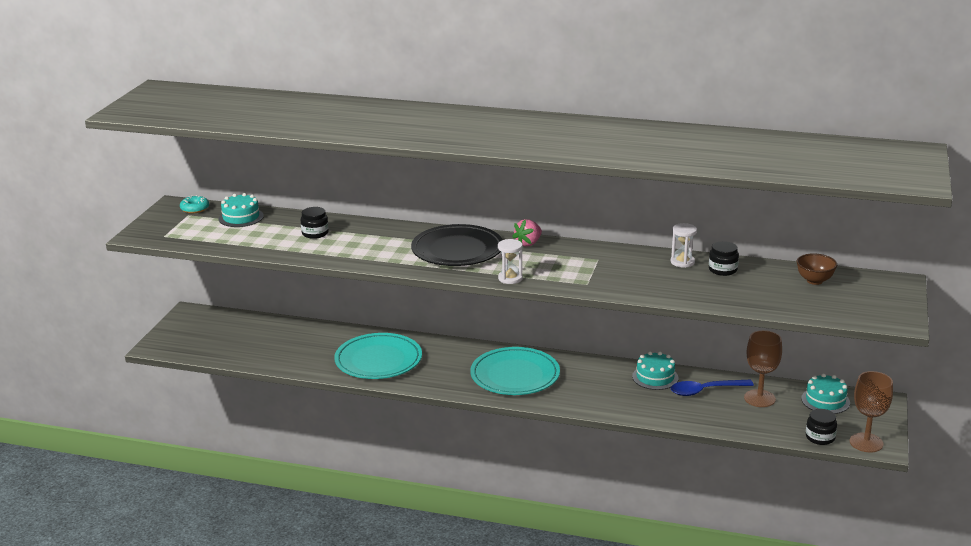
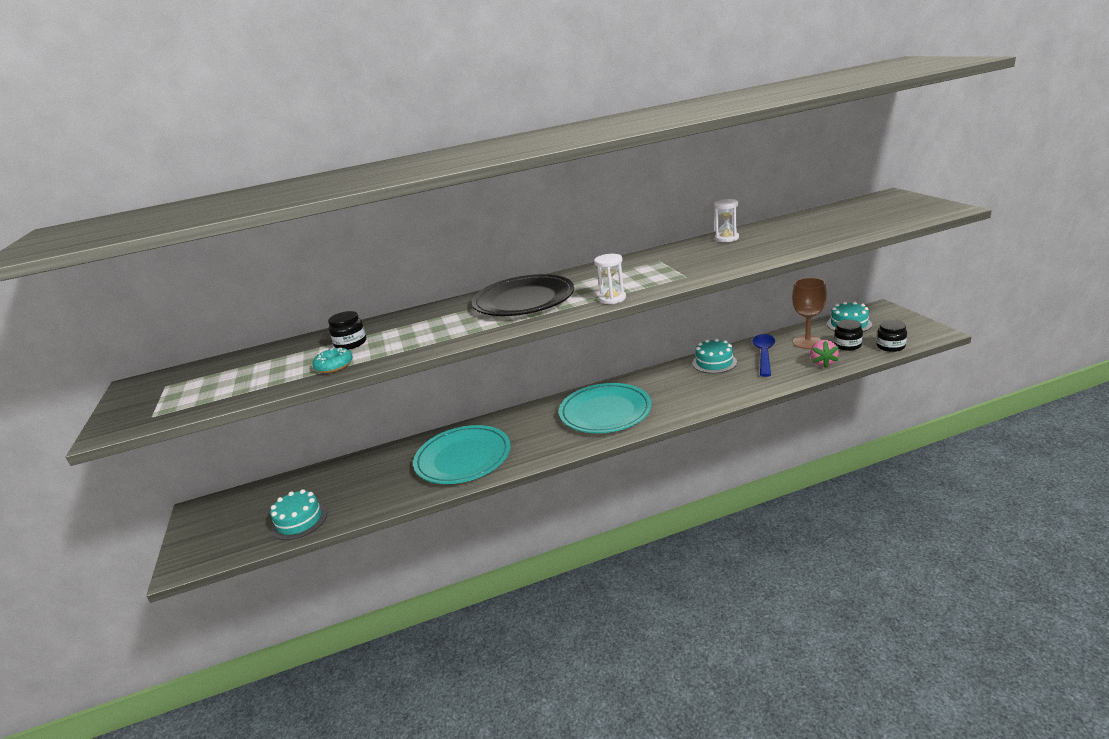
camera: 30 degrees left, 0 degrees up
(195, 209) = (169, 378): turquoise donut -> turquoise donut (334, 366)
(241, 217) = (240, 363): turquoise cake -> turquoise cake (299, 521)
(528, 243) = (580, 274): pink strawberry -> pink strawberry (822, 363)
(705, 391) = (764, 355): blue spoon -> blue spoon turned 150 degrees clockwise
(722, 270) = (765, 231): black jar -> black jar (847, 345)
(814, 281) = (840, 213): brown bowl -> none
(866, 442) = (922, 335): brown goblet -> none

